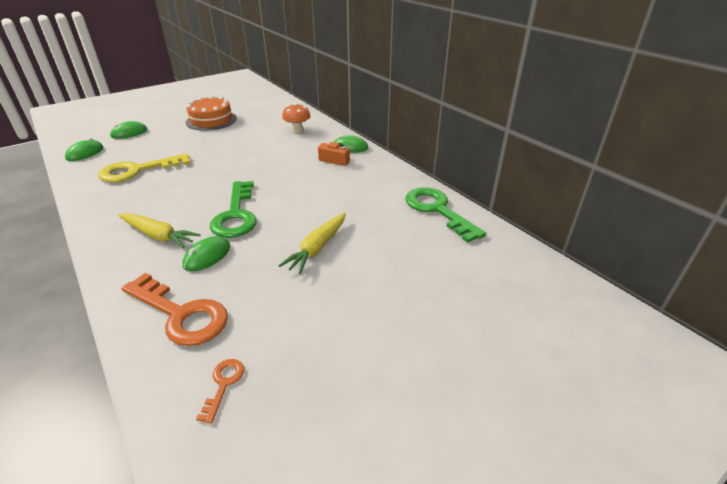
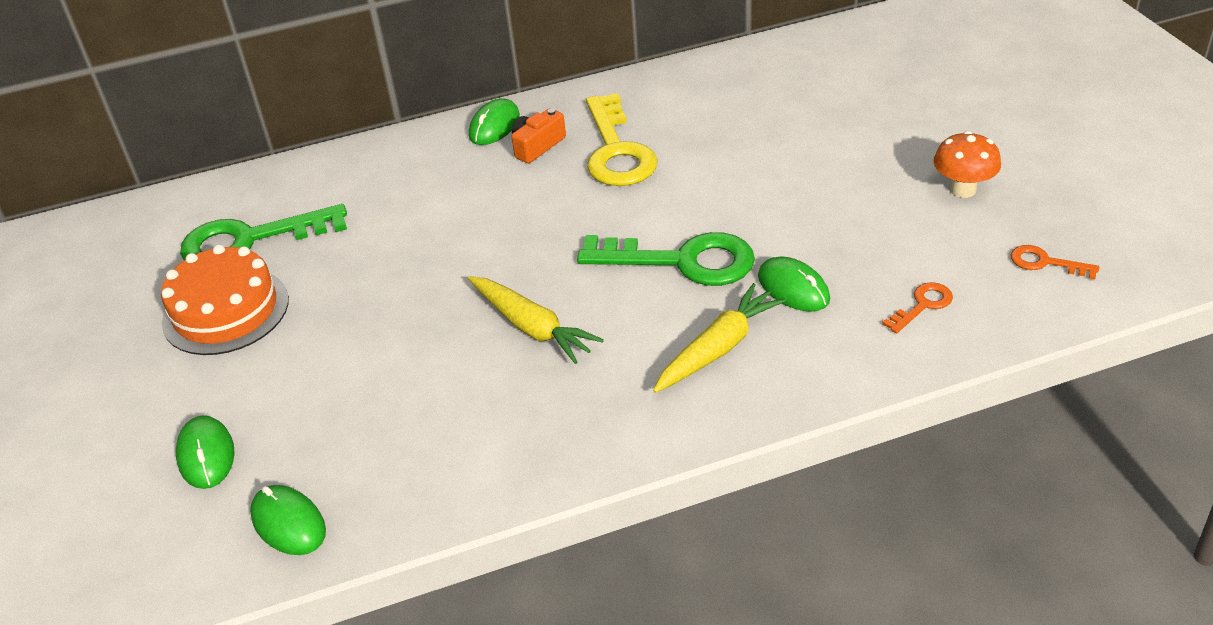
camera: 70 degrees left, 5 degrees up
(137, 170) = (443, 409): yellow key -> yellow key (617, 151)
(181, 314) = (922, 305): orange key -> orange key, size x0.46
(297, 130) = (375, 183): orange mushroom -> orange mushroom (962, 189)
(317, 248) = (801, 181): yellow carrot -> yellow carrot (532, 327)
(437, 210) = (739, 71): green key -> green key (250, 240)

